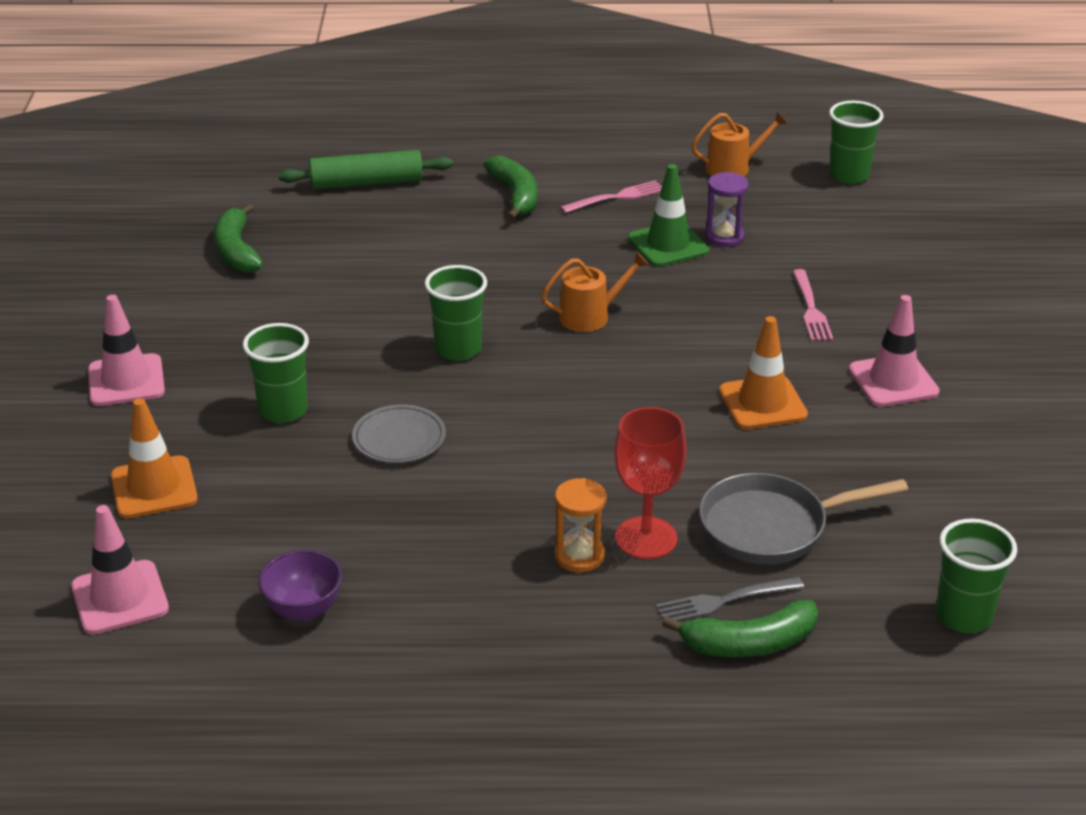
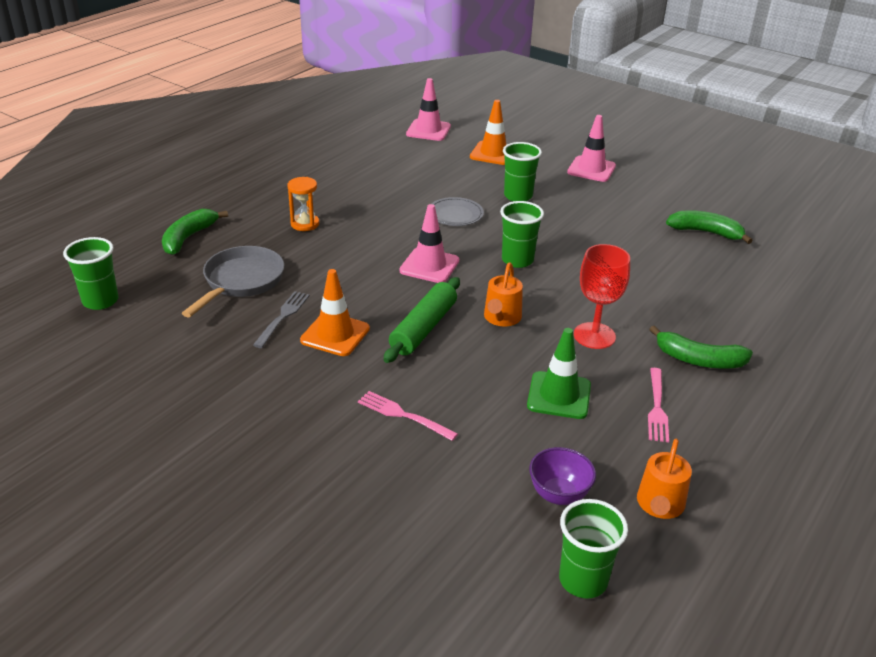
camera: 125 degrees right, 0 degrees up
(303, 609) = (368, 158): purple bowl -> purple bowl (558, 495)
(366, 183) = (770, 306): green rolling pin -> green rolling pin (423, 328)
(646, 538) = (289, 245): red goblet -> red goblet (594, 336)
(724, 237) = (544, 430): purple hourglass -> none
(724, 601) = (220, 244): grey fork -> grey fork (282, 317)
(893, 381) = (284, 400): pink traffic cone -> pink traffic cone (429, 266)

